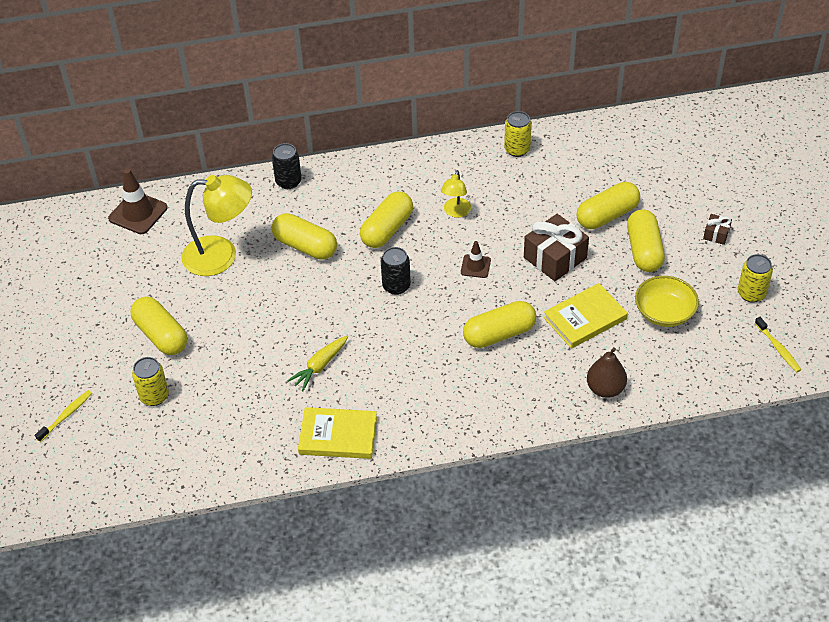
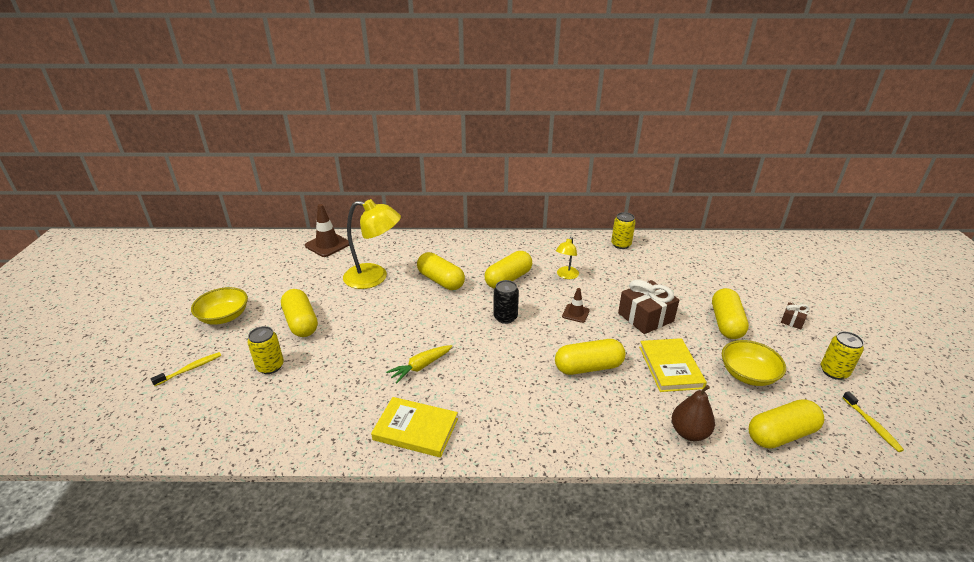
camera: 10 degrees right, 15 degrees down
(64, 344) = (224, 317): none -> yellow bowl
(288, 182) = (443, 241): black can -> none
(585, 318) = (670, 367): yellow book -> yellow book turned 75 degrees counterclockwise
(607, 215) = (693, 294): yellow capsule -> yellow capsule (781, 434)

